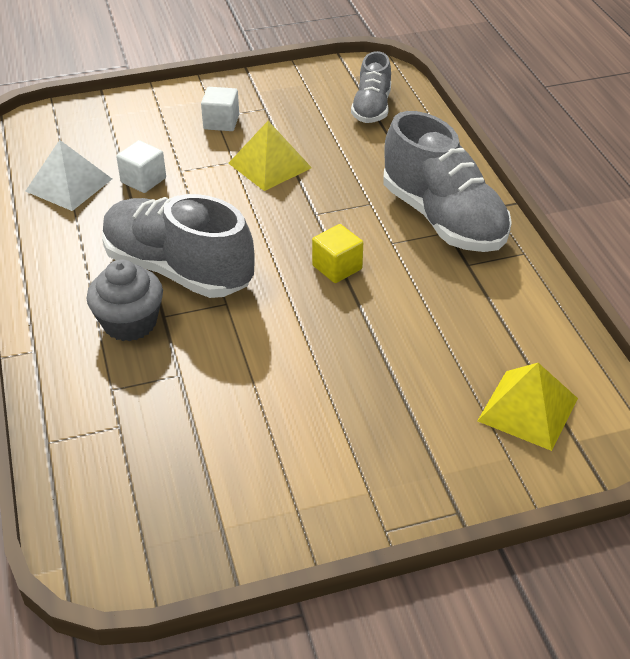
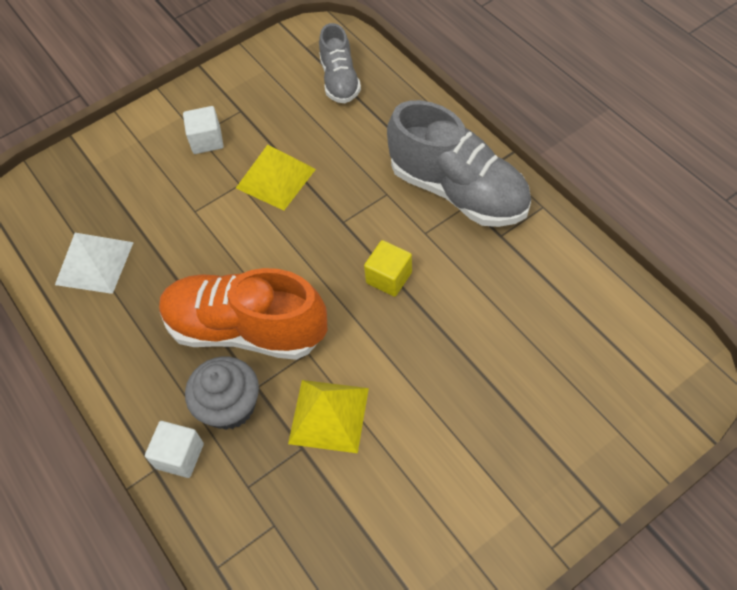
camera: 15 degrees left, 15 degrees up
(143, 180) = (164, 234): white cube -> white cube (180, 456)
(178, 270) = (246, 329): grey shoe -> orange shoe
(527, 409) = (614, 377): yellow pyramid -> yellow pyramid (328, 415)

